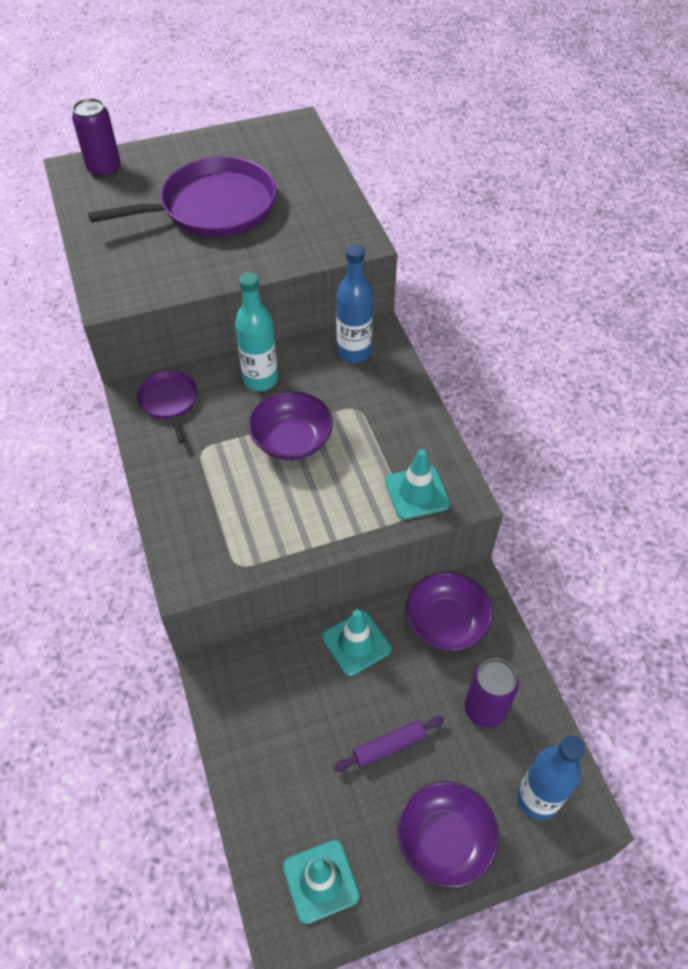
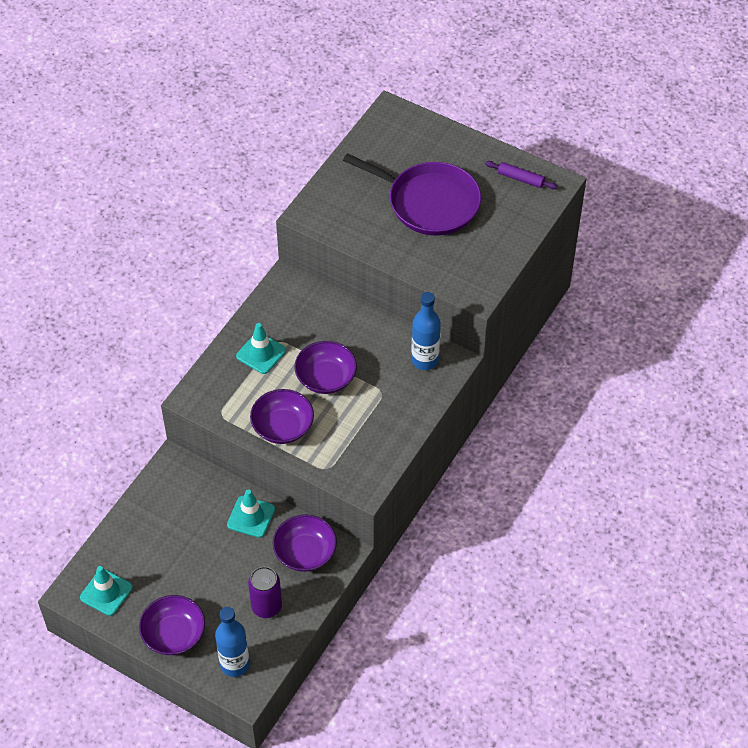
camera: 50 degrees right, 0 degrees up
(104, 169) = (405, 125): purple can -> none
(169, 402) = (296, 300): purple pan -> none
(260, 380) = (355, 330): turquoise bottle -> none
(314, 518) = (282, 427): none -> purple bowl
(389, 746) = (203, 574): purple rolling pin -> purple rolling pin (520, 179)
(417, 493) = (347, 463): turquoise traffic cone -> turquoise traffic cone (261, 353)

